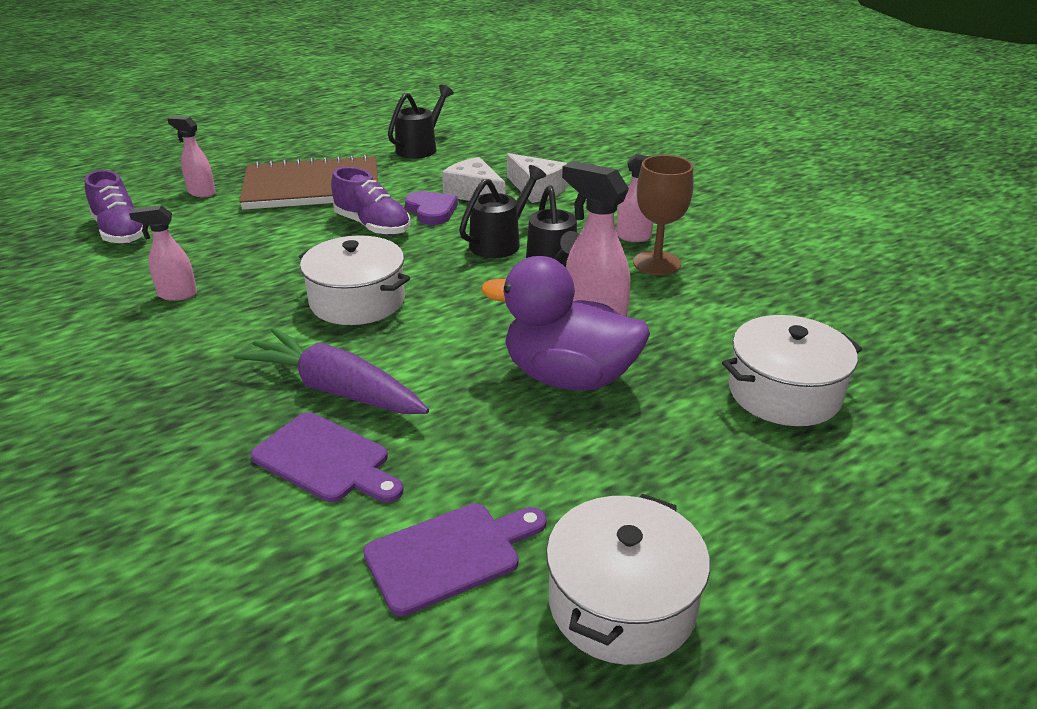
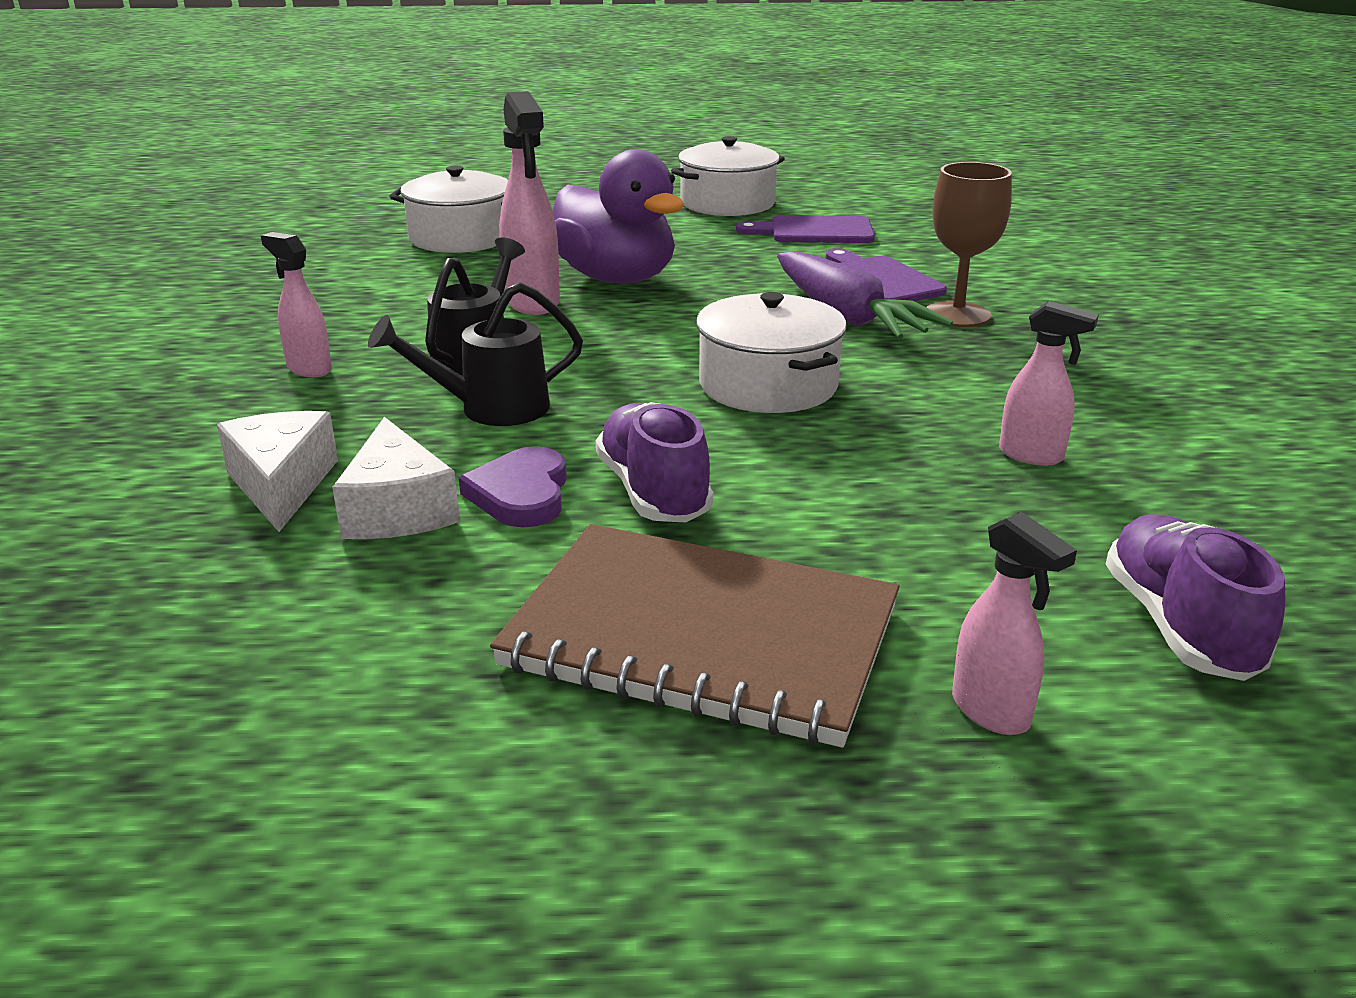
camera: 150 degrees left, 5 degrees down
(420, 148) = (307, 709): black watering can -> none
(656, 263) = (351, 335): brown goblet -> brown goblet (957, 315)

